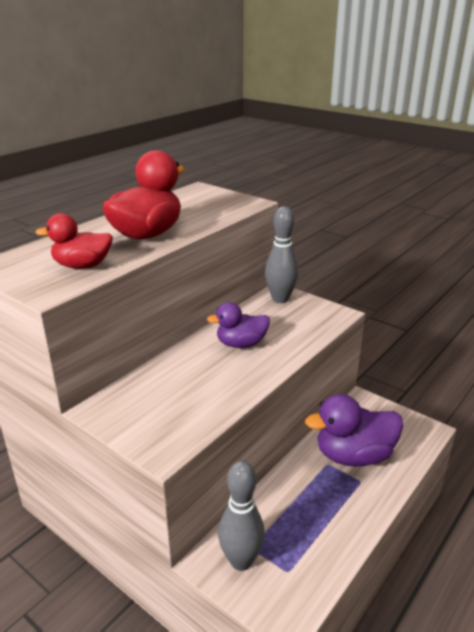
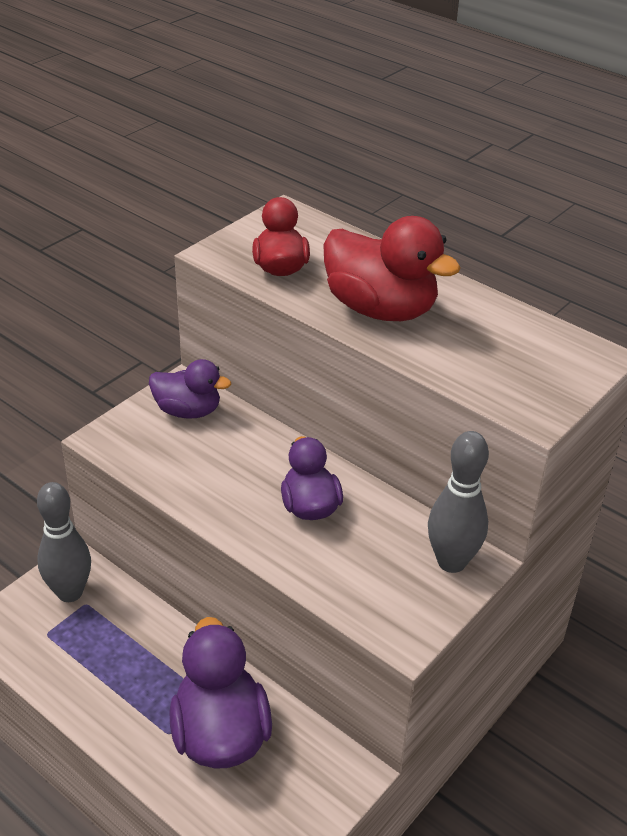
camera: 90 degrees right, 10 degrees up
(131, 404) = (188, 411): none -> purple duck

